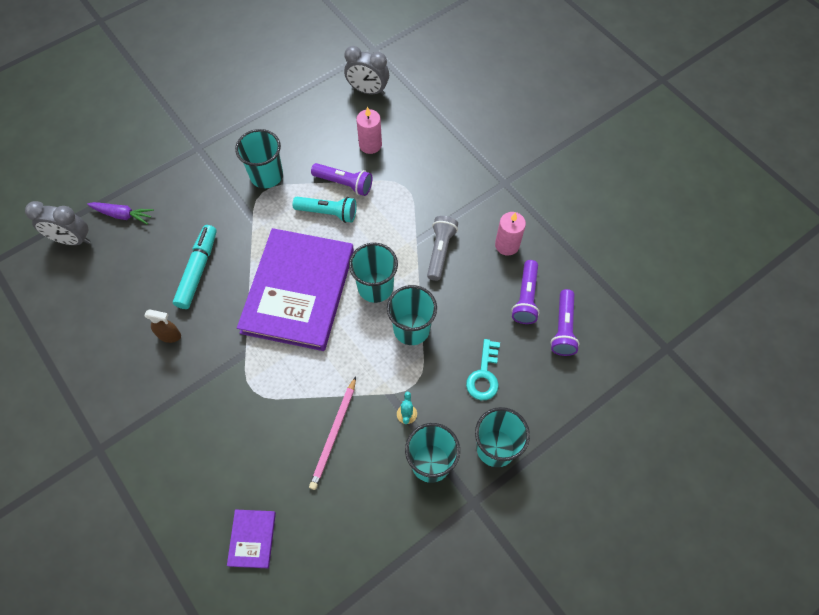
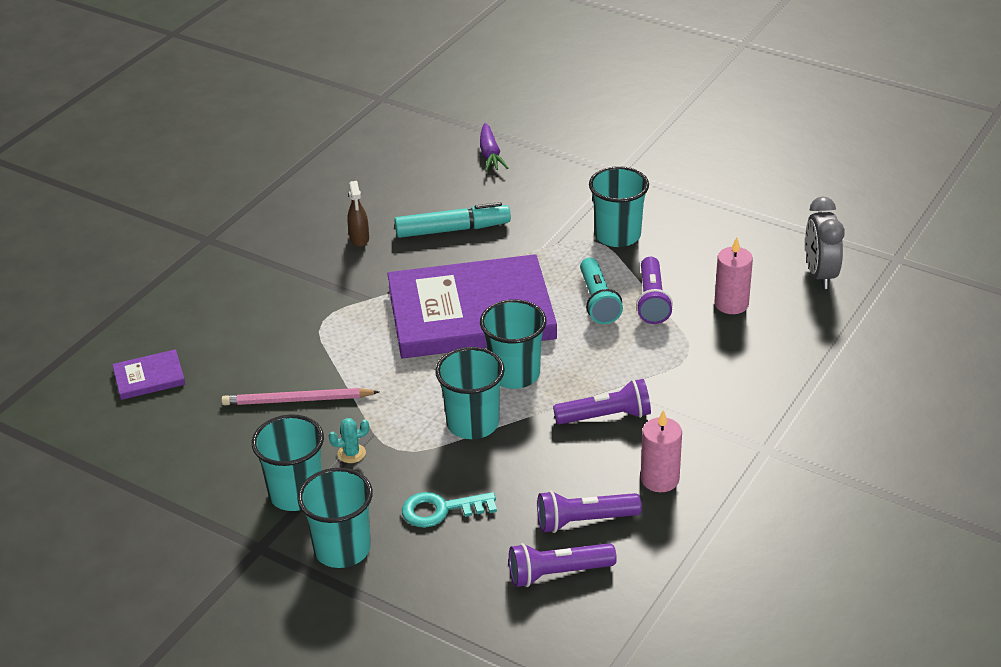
camera: 70 degrees right, 25 degrees down
(72, 240) = (437, 135): grey clock -> none
(440, 251) = (606, 416): grey flashlight -> purple flashlight

